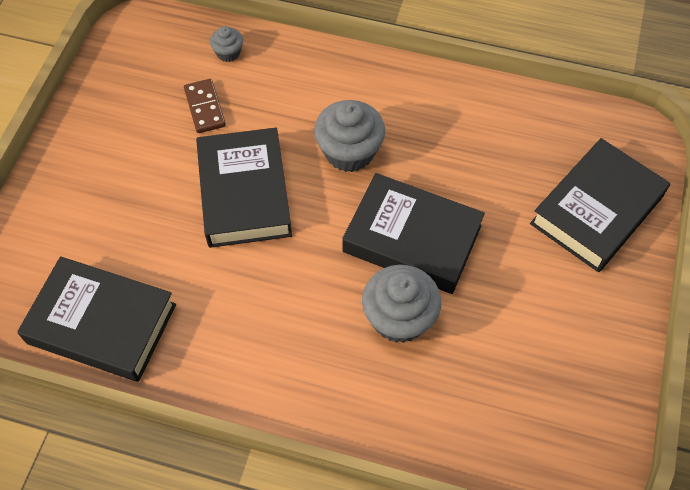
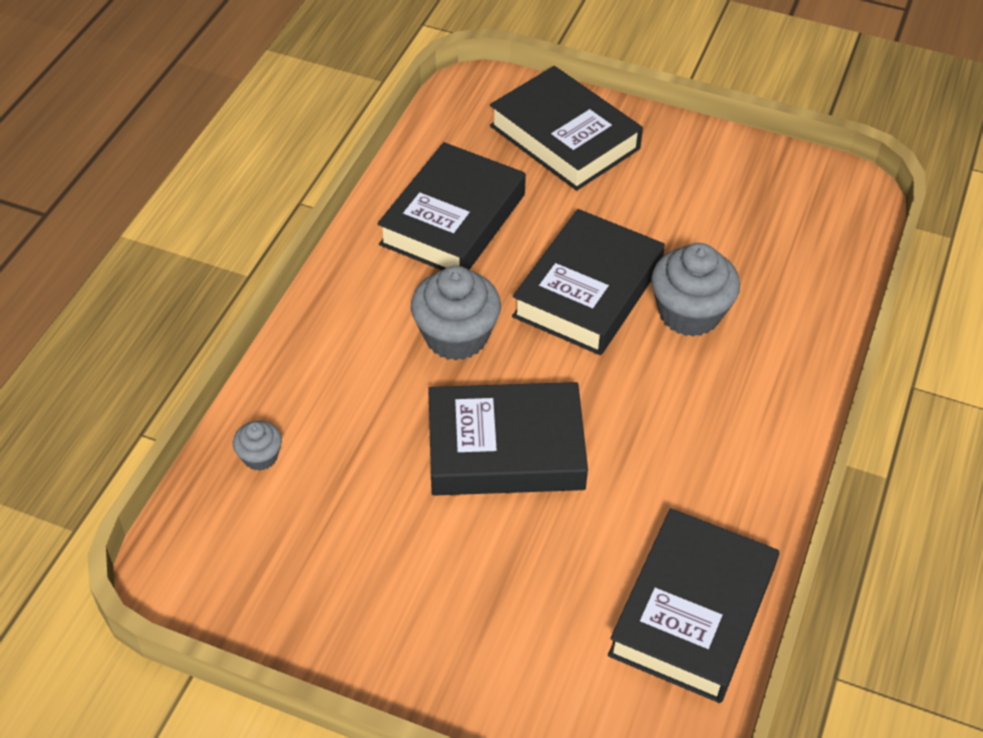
camera: 85 degrees left, 10 degrees down
(205, 108) = (355, 488): brown domino -> none
(474, 138) = (453, 219): none -> black book

